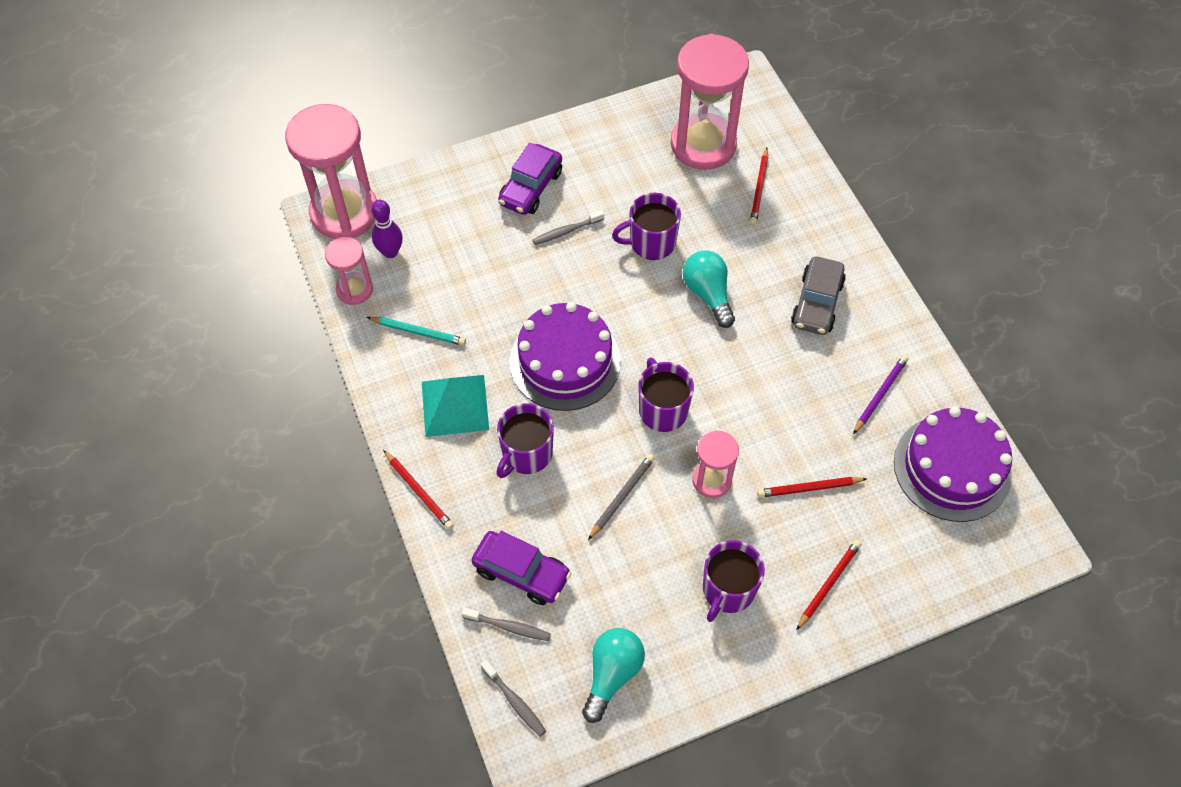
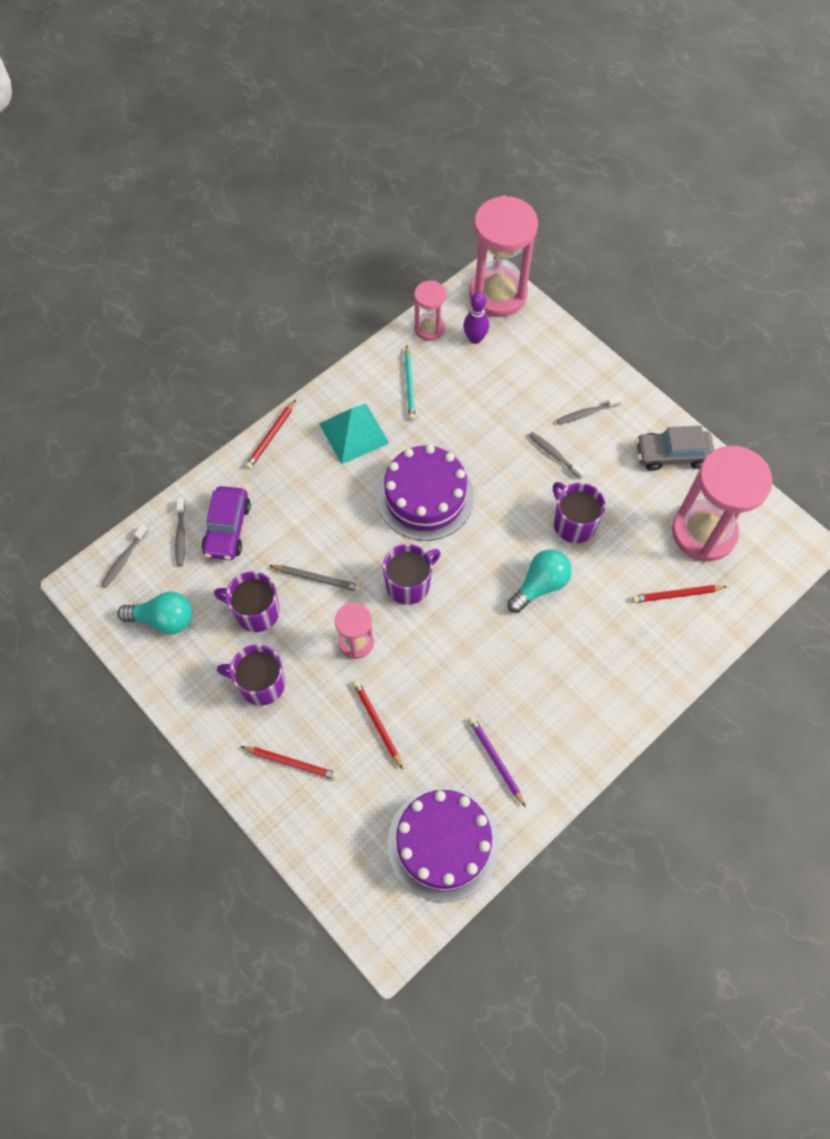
camera: 70 degrees right, 5 degrees up
(526, 454) = (330, 497): purple mug -> purple mug (256, 611)
(531, 188) = (586, 413): purple car -> grey toothbrush
(817, 303) = (571, 679): grey car -> grey car (672, 455)
(880, 394) = (495, 760): purple pencil -> purple pencil turned 135 degrees counterclockwise

